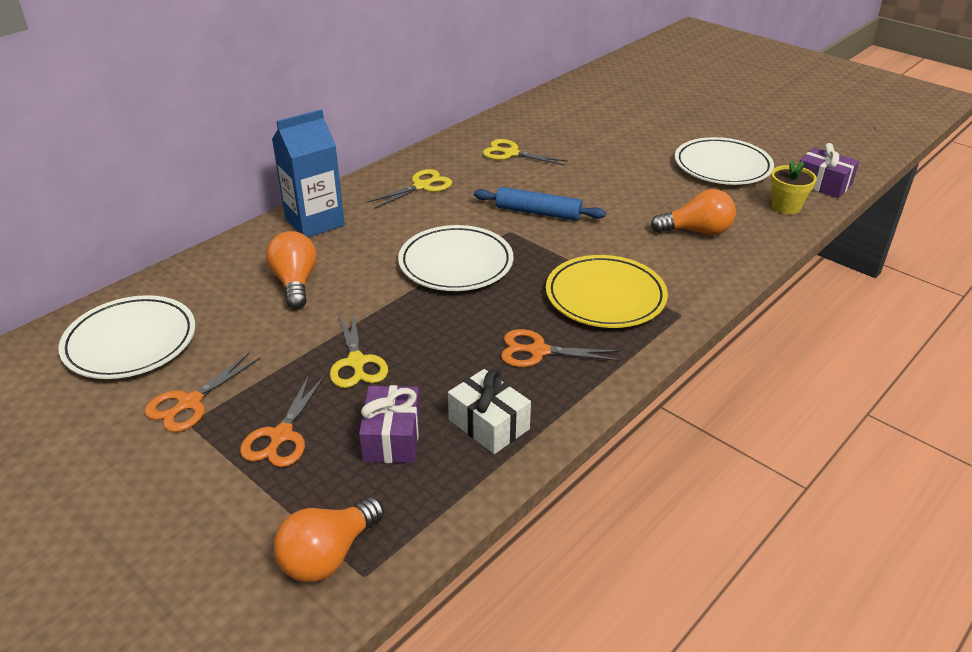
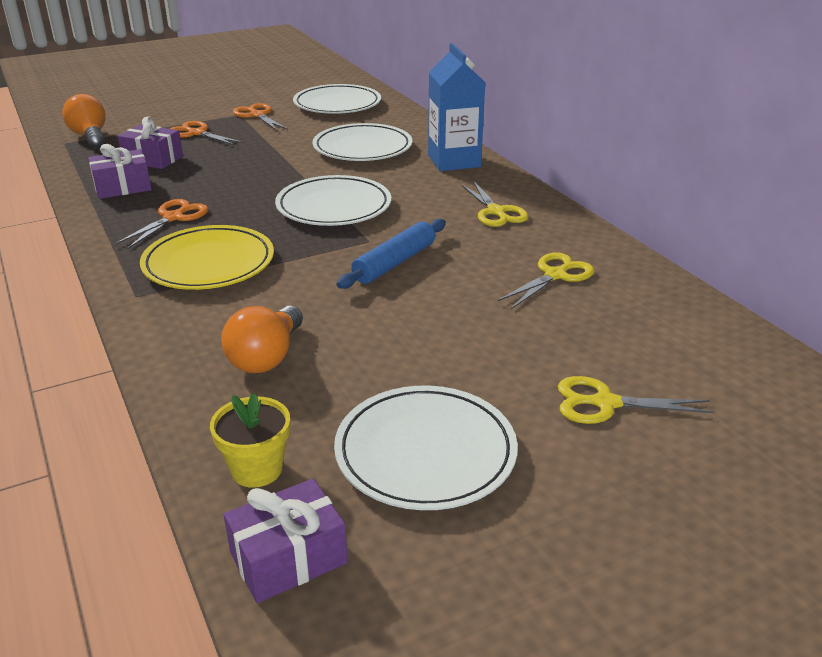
camera: 110 degrees right, 5 degrees down
(295, 283) = (362, 148): orange light bulb -> white plate
(356, 362) = (241, 157): yellow scissors -> yellow scissors (605, 403)
(489, 424) = (122, 187): white gift -> purple gift

